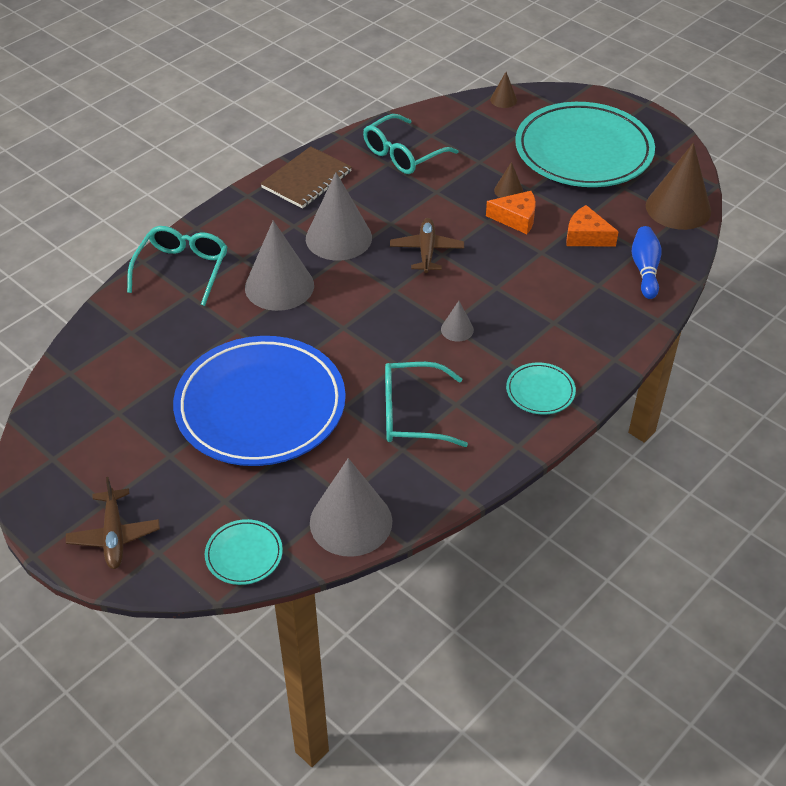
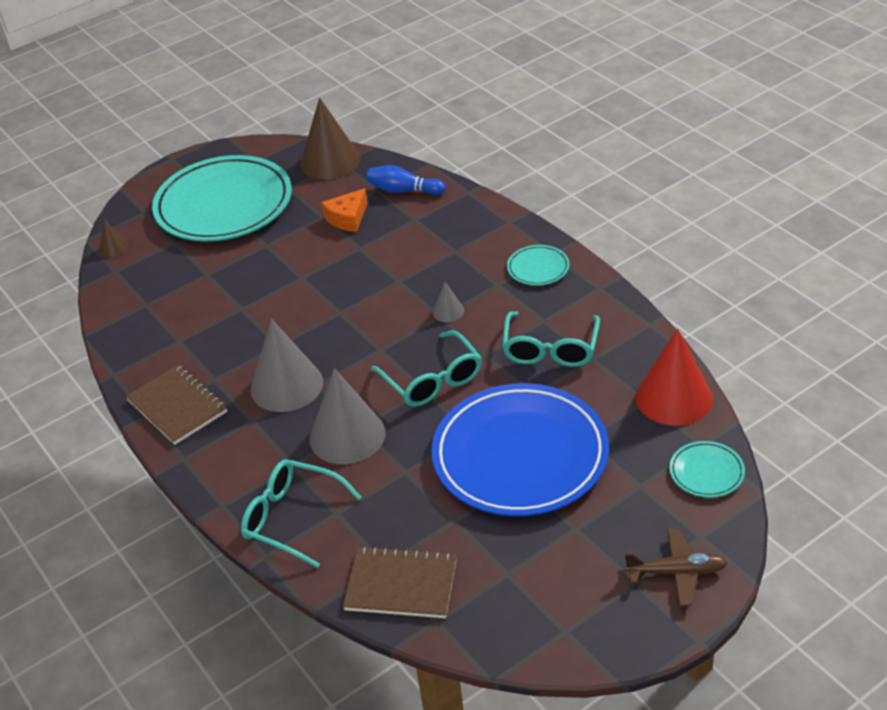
camera: 75 degrees left, 5 degrees down
(109, 346) = (401, 585): none -> brown notebook
(351, 521) = (674, 397): grey cone -> red cone
(403, 154) = (169, 327): turquoise glasses -> turquoise glasses (432, 379)
(426, 250) = (330, 322): brown plane -> none
(508, 191) = (262, 259): brown cone -> none
(516, 218) = (305, 258): orange cheese -> none

